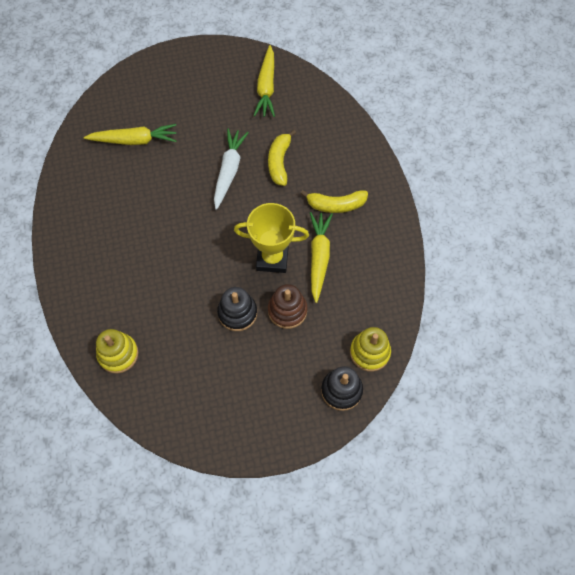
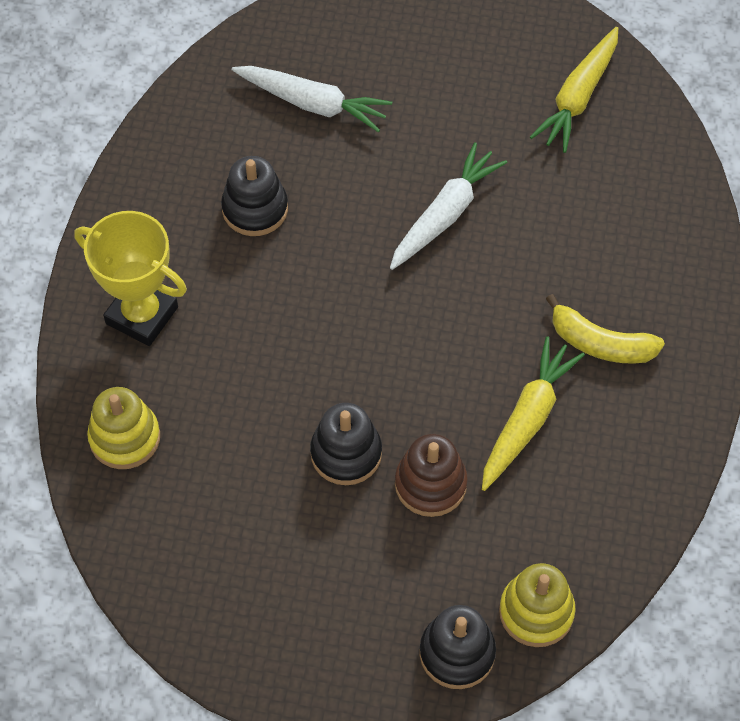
camera: 25 degrees right, 5 degrees down
(130, 206) = (255, 209): none -> black stacking toy
(134, 140) = (313, 104): yellow carrot -> white carrot
(272, 258) = (447, 388): yellow trophy -> yellow trophy (142, 315)
(279, 162) = (538, 233): yellow banana -> none

